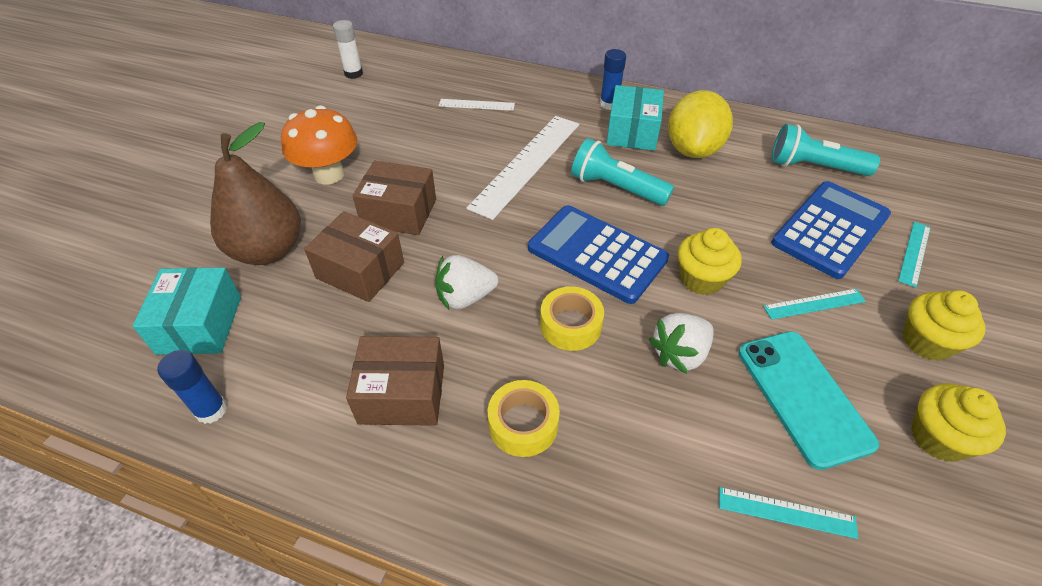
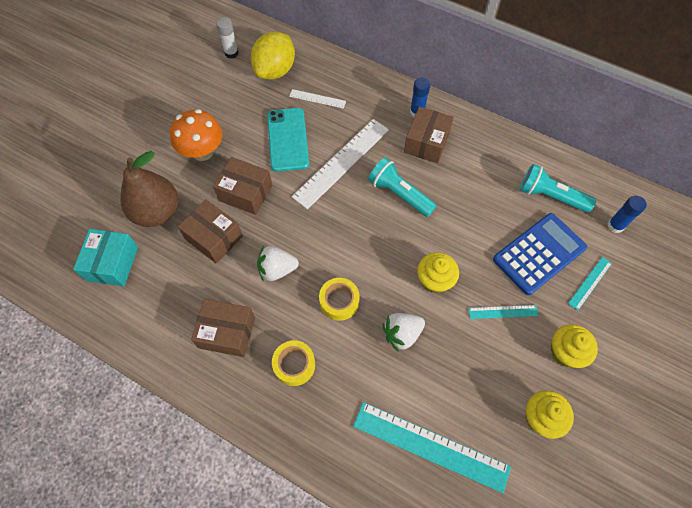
camera: 10 degrees right, 15 degrees up
(211, 410) = (117, 324): blue glue stick -> blue glue stick (615, 226)
(597, 254) = (370, 249): blue calculator -> none
(632, 132) = (426, 143): turquoise box -> brown box
(693, 149) = (466, 166): yellow lemon -> yellow lemon (275, 71)
(786, 512) = (430, 446): turquoise ruler -> turquoise ruler, size x2.07
(803, 397) = (468, 376): turquoise phone -> turquoise phone (287, 139)

